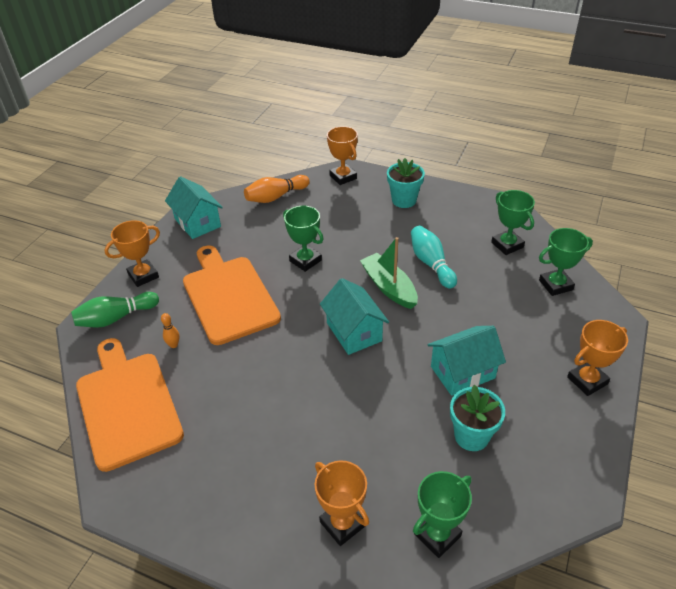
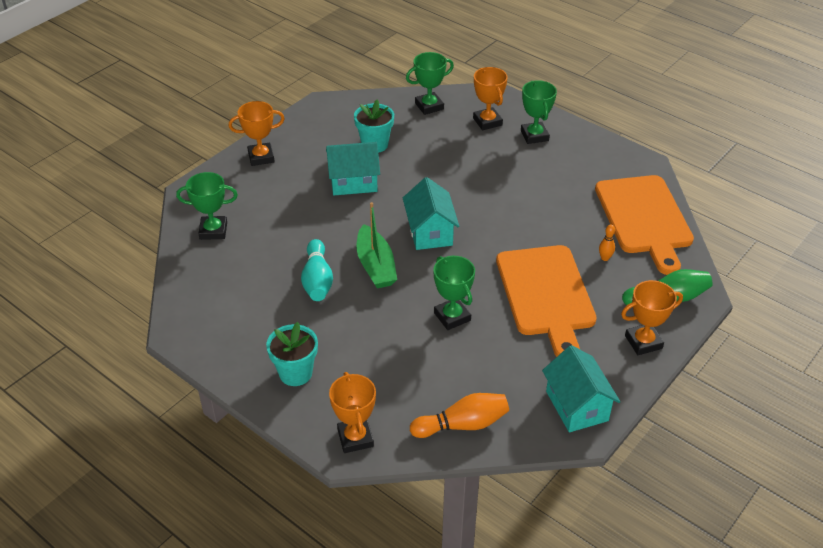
camera: 165 degrees left, 0 degrees up
(507, 245) = (222, 282): green trophy -> green trophy (534, 136)

